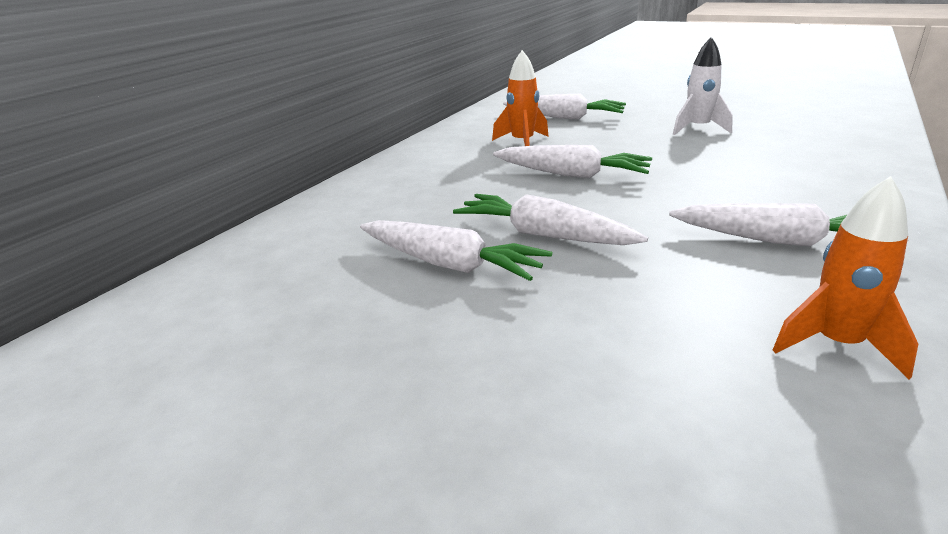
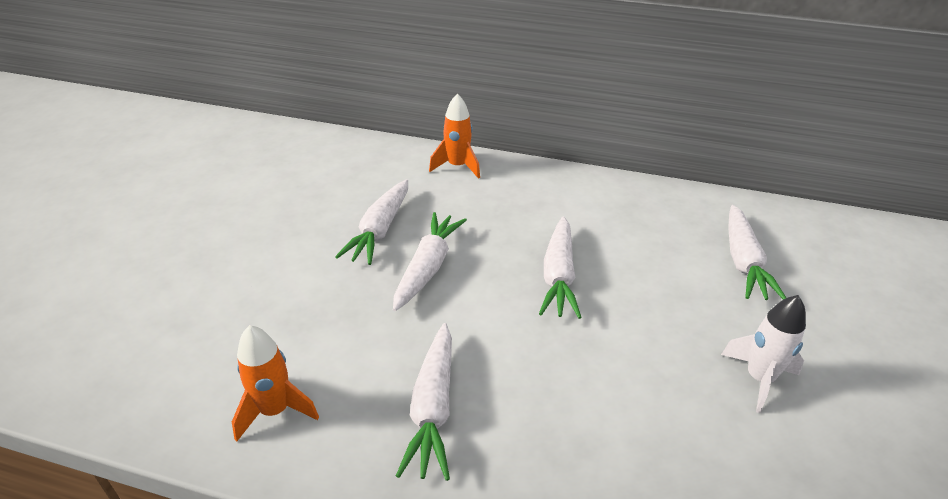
camera: 75 degrees right, 10 degrees up
(522, 143) = (636, 238): orange rocket -> orange rocket (457, 166)

